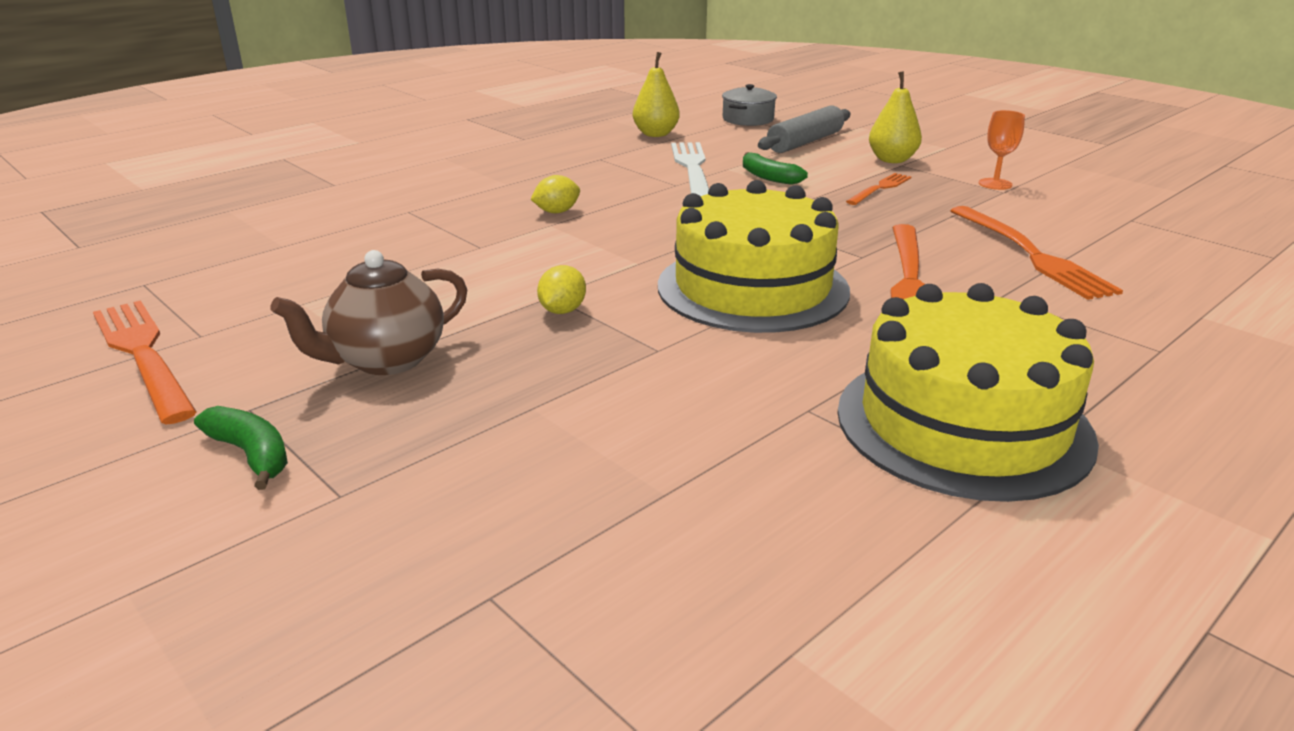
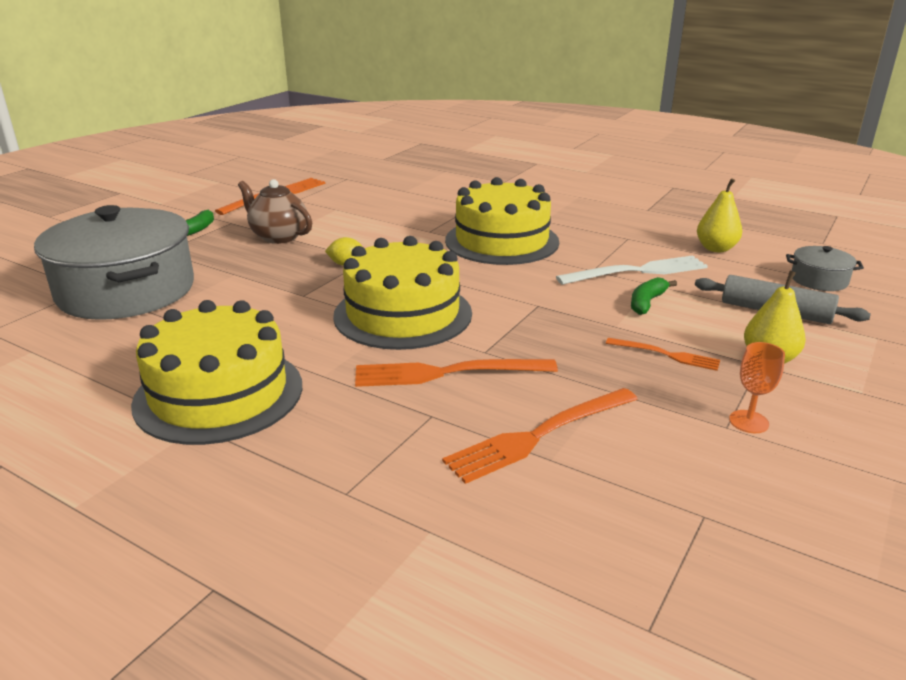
camera: 75 degrees right, 0 degrees up
(537, 535) = (126, 291): none -> grey pot
(557, 212) = (502, 241): yellow lemon -> yellow cake

